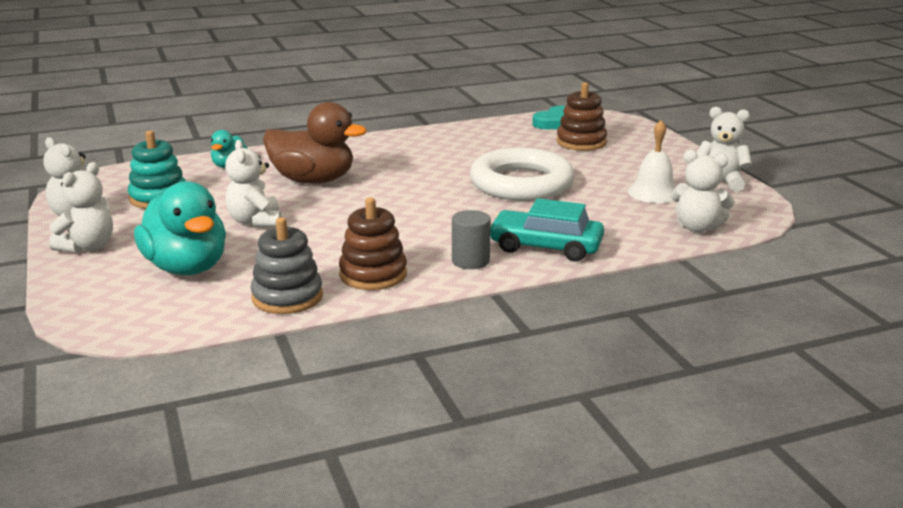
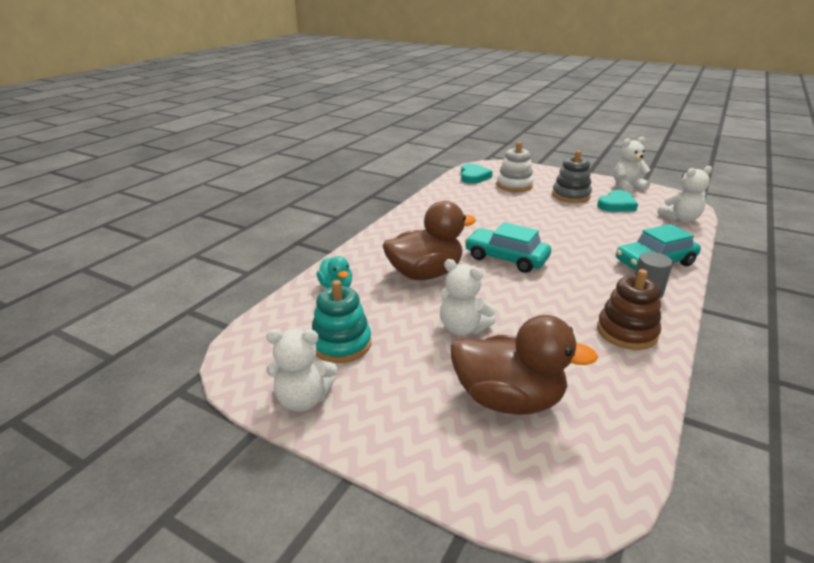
camera: 40 degrees left, 5 degrees up
(88, 247) = (385, 428): white teddy bear -> none
(187, 268) = (508, 400): turquoise duck -> brown duck
(287, 297) = (626, 383): grey stacking toy -> grey stacking toy (571, 195)
(407, 194) = (506, 258): none -> turquoise car
(521, 183) = (547, 224): white ring -> none
(581, 142) = (514, 185): brown stacking toy -> white stacking toy
(653, 192) = (616, 205): white bell -> turquoise heart

